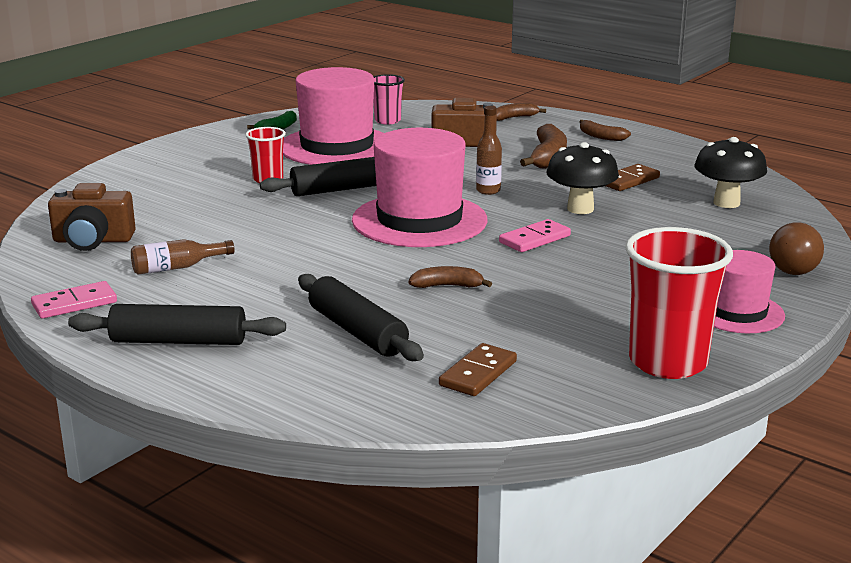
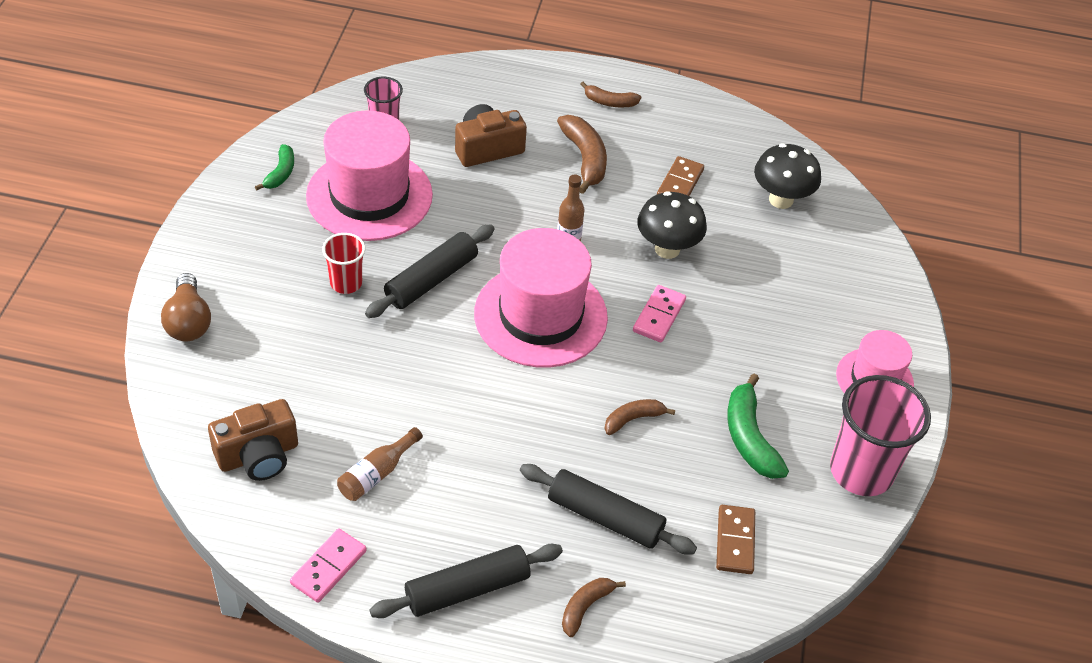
camera: 30 degrees left, 25 degrees up
(514, 118) = (506, 84): brown banana -> brown banana (585, 607)
(559, 318) = (749, 437): none -> green banana
(668, 362) = (861, 471): red cup -> pink cup
(793, 266) = (880, 291): brown light bulb -> brown light bulb (188, 321)

